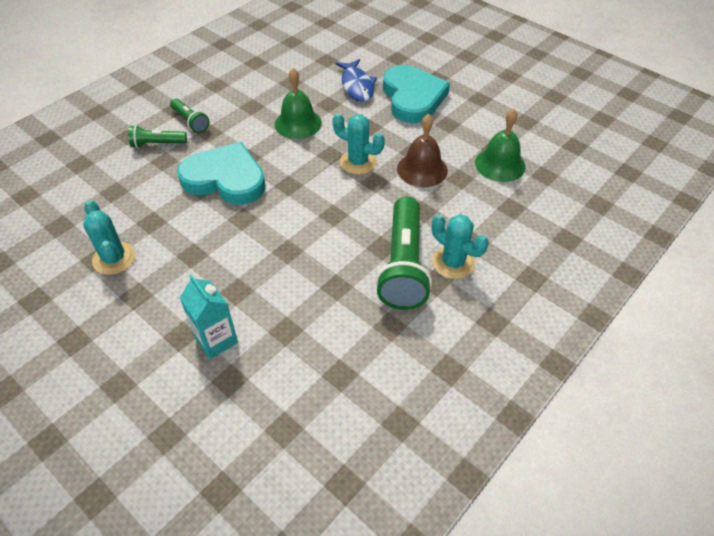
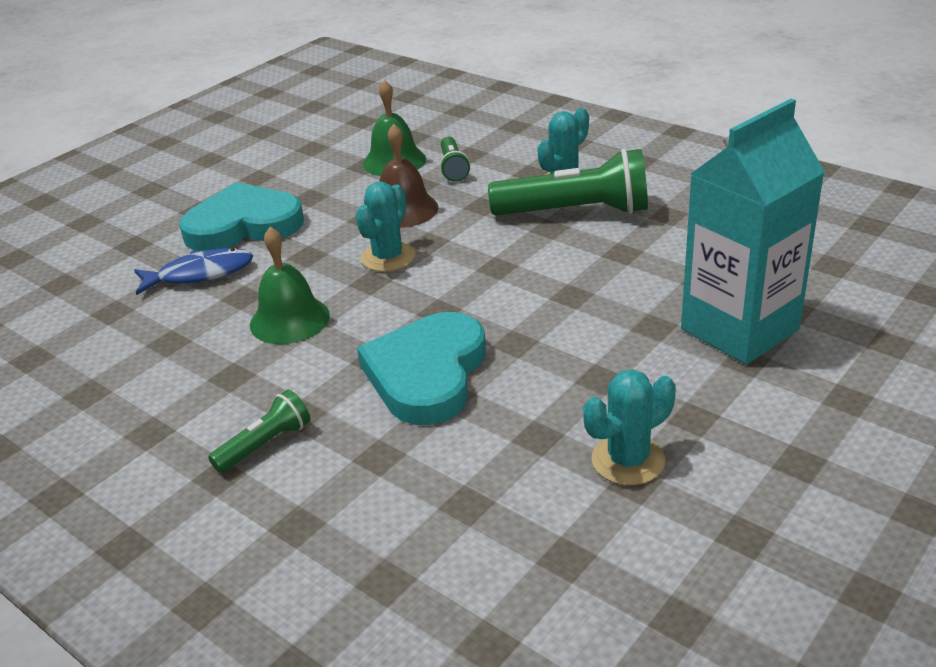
camera: 90 degrees left, 15 degrees down
(157, 144) = (330, 475): green flashlight -> green flashlight (453, 168)
(216, 340) = (739, 329): turquoise carton -> turquoise carton, size x1.91

